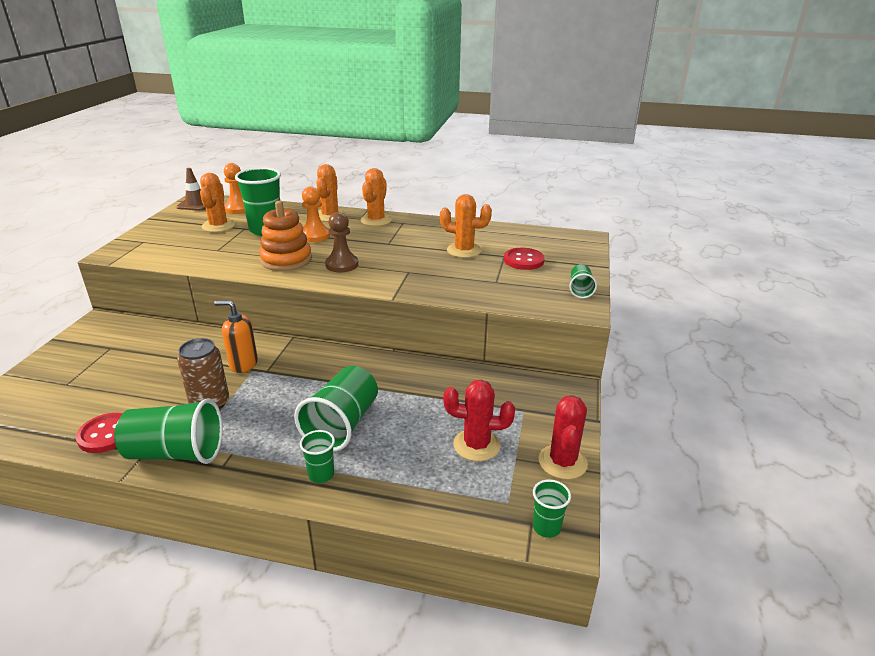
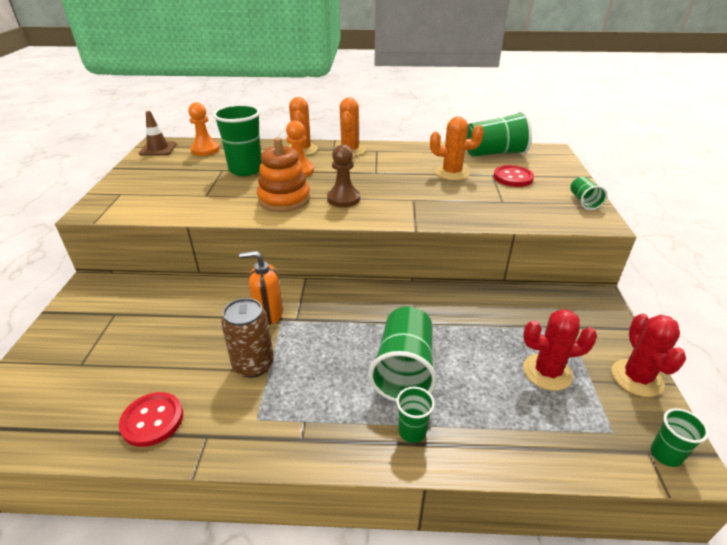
camera: 10 degrees left, 5 degrees up
(176, 453) = (243, 431): green cup -> green cup (494, 153)
(218, 226) = (194, 170): orange cactus -> none

